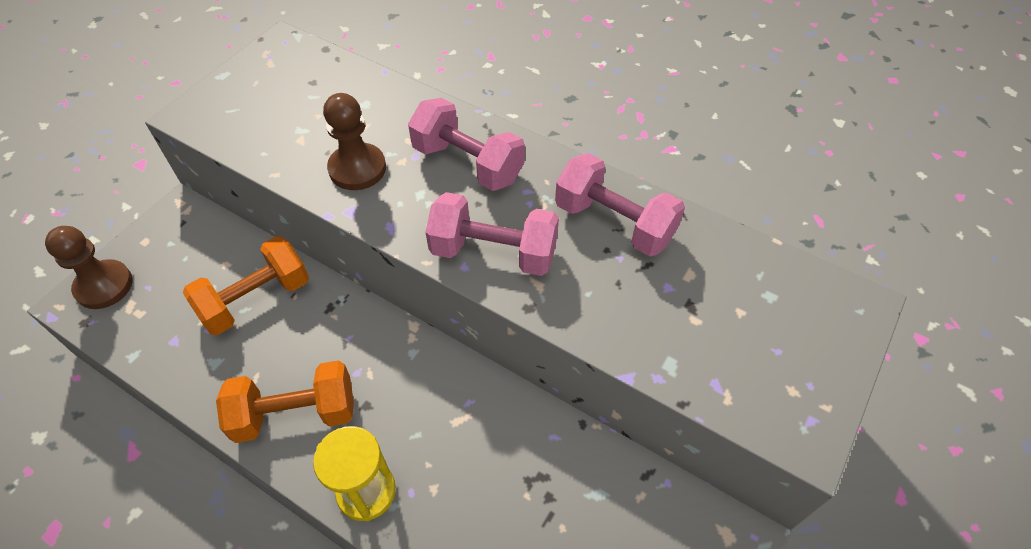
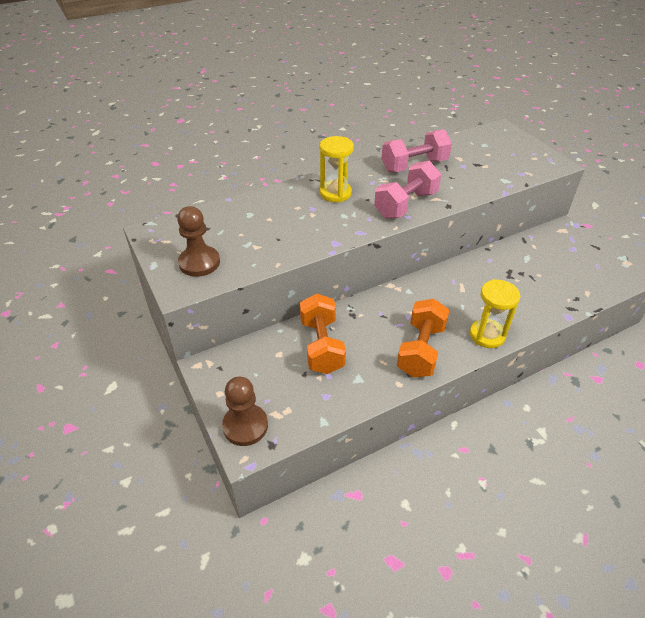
camera: 60 degrees left, 10 degrees down
(357, 168) = (303, 231): brown pawn -> brown pawn (199, 263)
(468, 163) = (335, 193): pink dumbbell -> yellow hourglass

